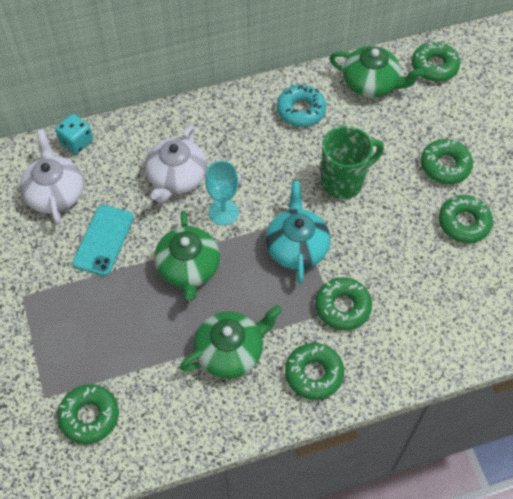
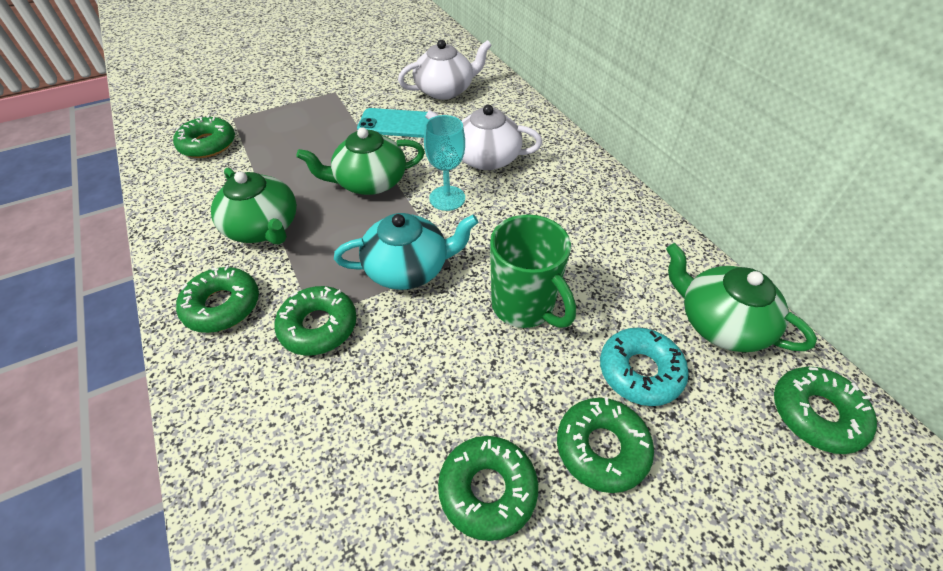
camera: 80 degrees right, 10 degrees down
(76, 142) = (507, 92): turquoise dice -> none
(301, 110) = (627, 247): turquoise donut -> turquoise donut (640, 371)
(371, 83) = (720, 322): green teapot -> green teapot turned 120 degrees clockwise

